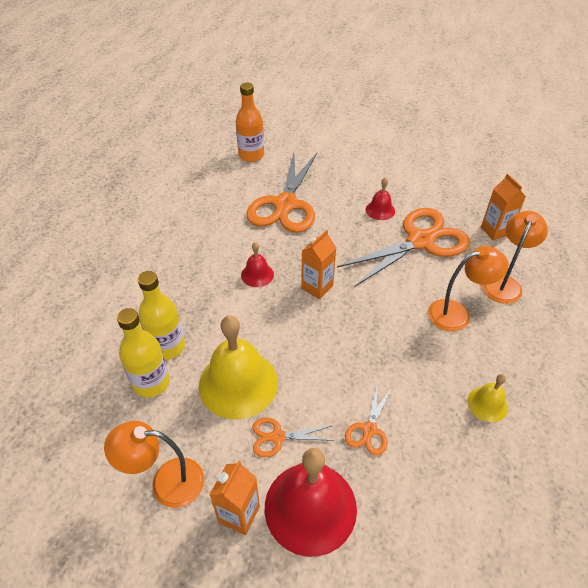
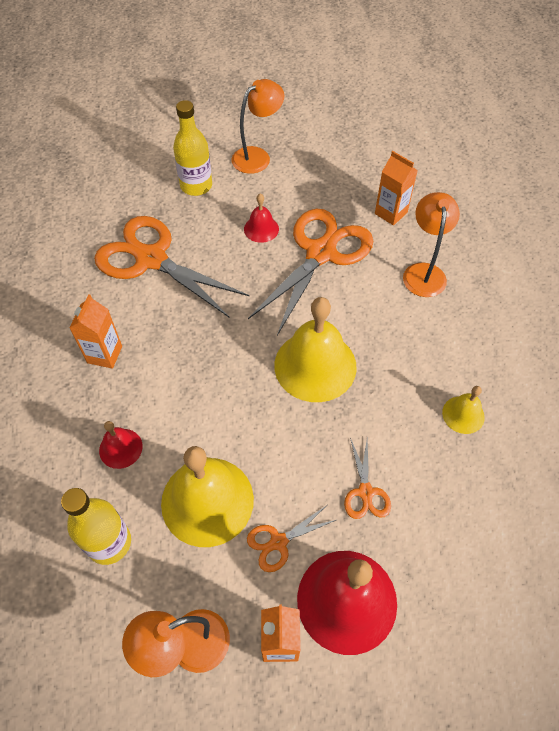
camera: 25 degrees left, 10 degrees up
(167, 346) = (104, 492): yellow bottle -> yellow bottle (196, 186)
(251, 155) = (76, 205): orange bottle -> none
(257, 274) = (162, 361): red bell -> red bell (120, 448)
(285, 205) = (151, 259): orange scissors -> orange scissors turned 135 degrees clockwise
(317, 287) = (237, 351): orange carton -> orange carton (105, 354)
(374, 319) = (315, 365): none -> yellow bell
(457, 313) = (394, 325): orange lamp -> orange lamp (257, 156)

